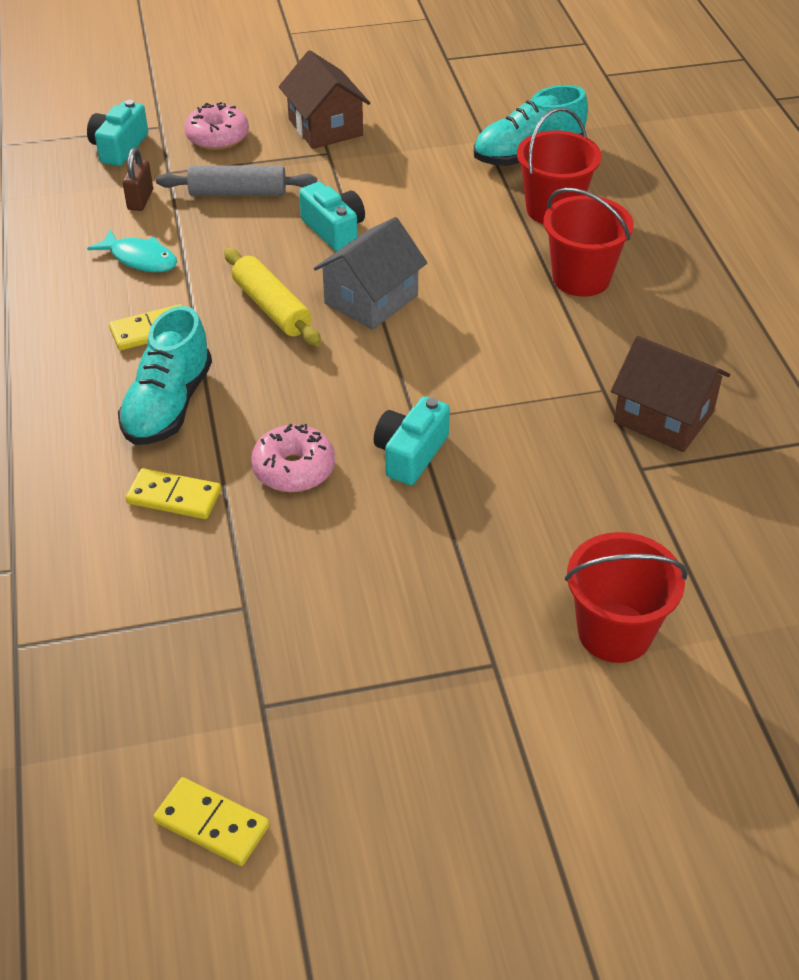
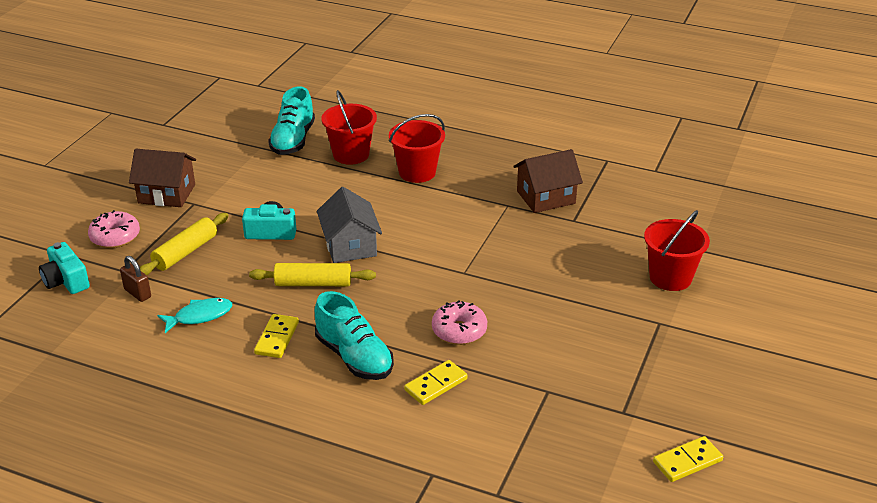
camera: 55 degrees left, 10 degrees down
(238, 193) = (186, 252): grey rolling pin -> yellow rolling pin
(410, 454) = (489, 285): turquoise camera -> none

